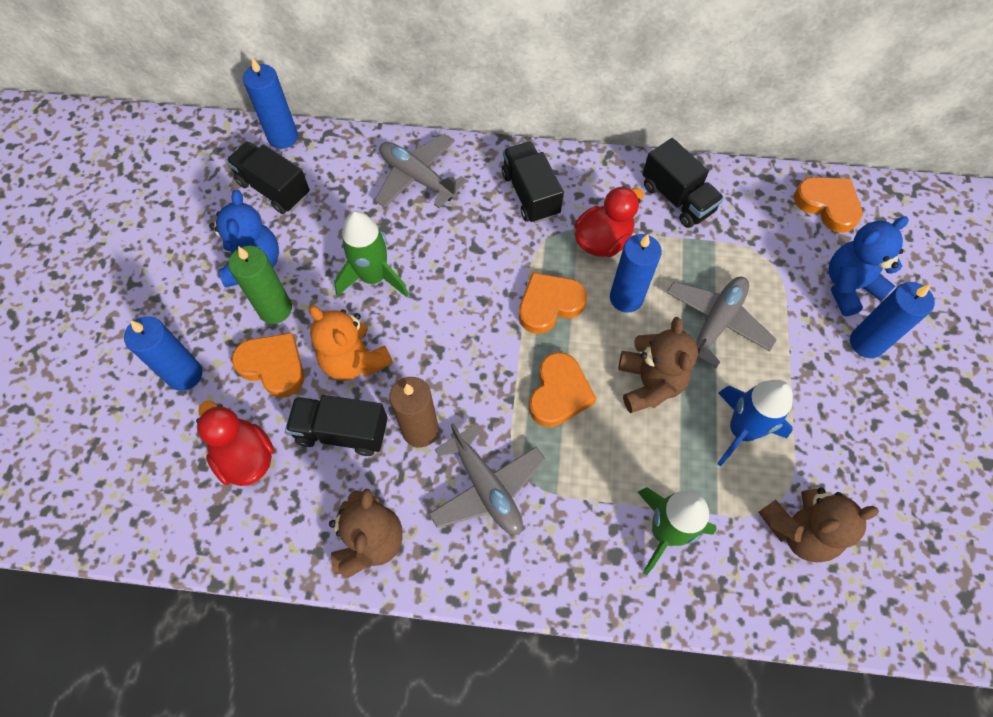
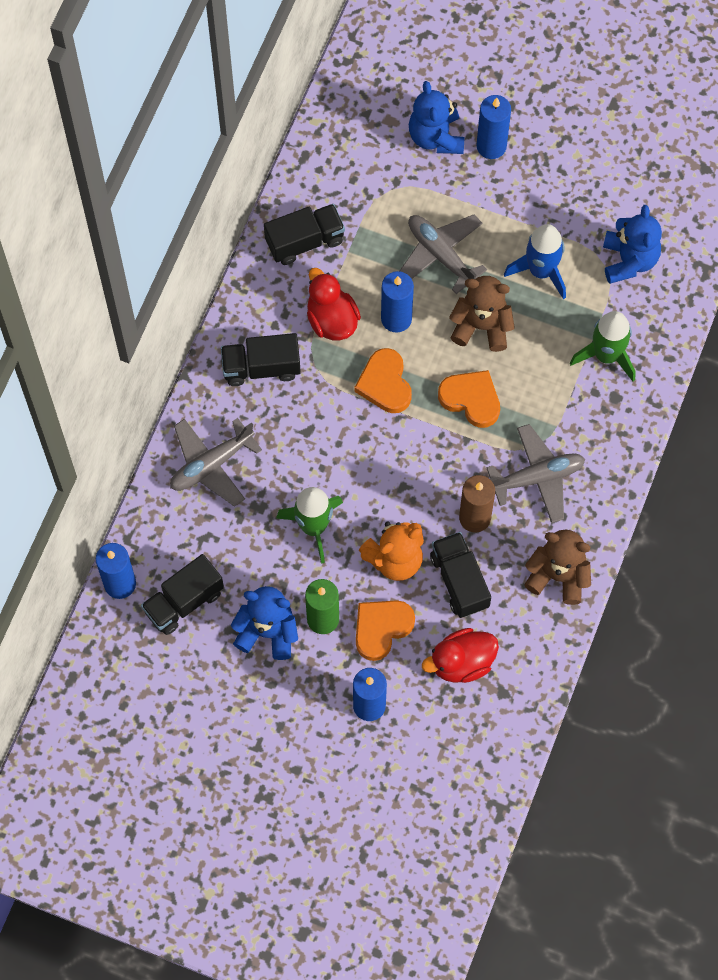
camera: 75 degrees left, 5 degrees up
(342, 432) = (459, 581): black truck -> black truck turned 135 degrees clockwise
(799, 530) = (629, 260): brown teddy bear -> blue teddy bear
(827, 205) = (350, 118): orange heart -> none

